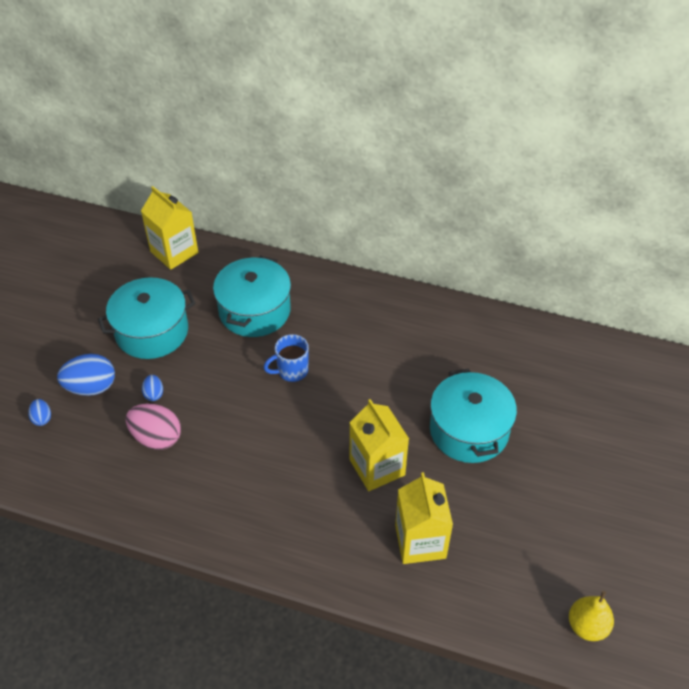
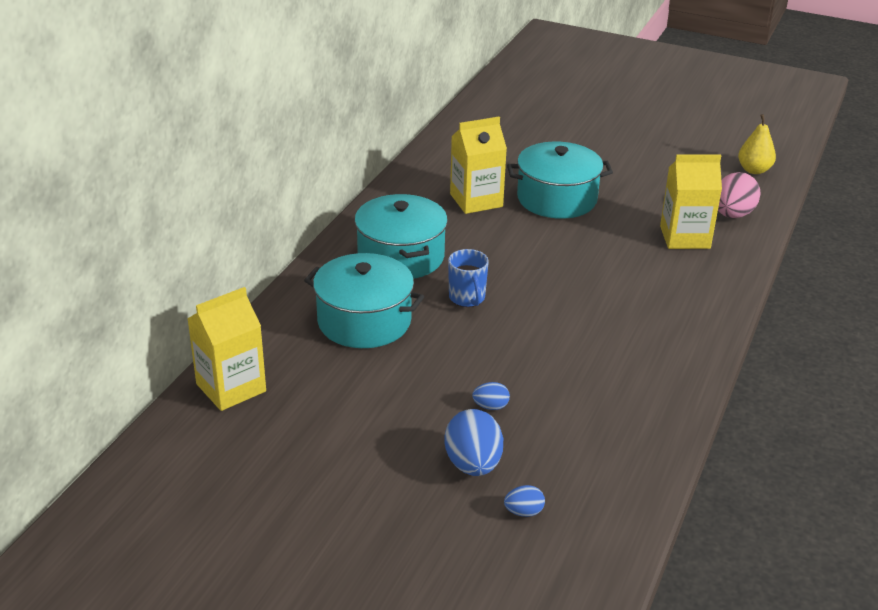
camera: 85 degrees left, 15 degrees down
(152, 331) = (381, 409): turquoise pot -> turquoise pot (401, 256)
(156, 438) = (560, 404): pink egg -> pink egg (732, 215)
(377, 467) = (601, 253): yellow carton -> yellow carton (476, 200)

